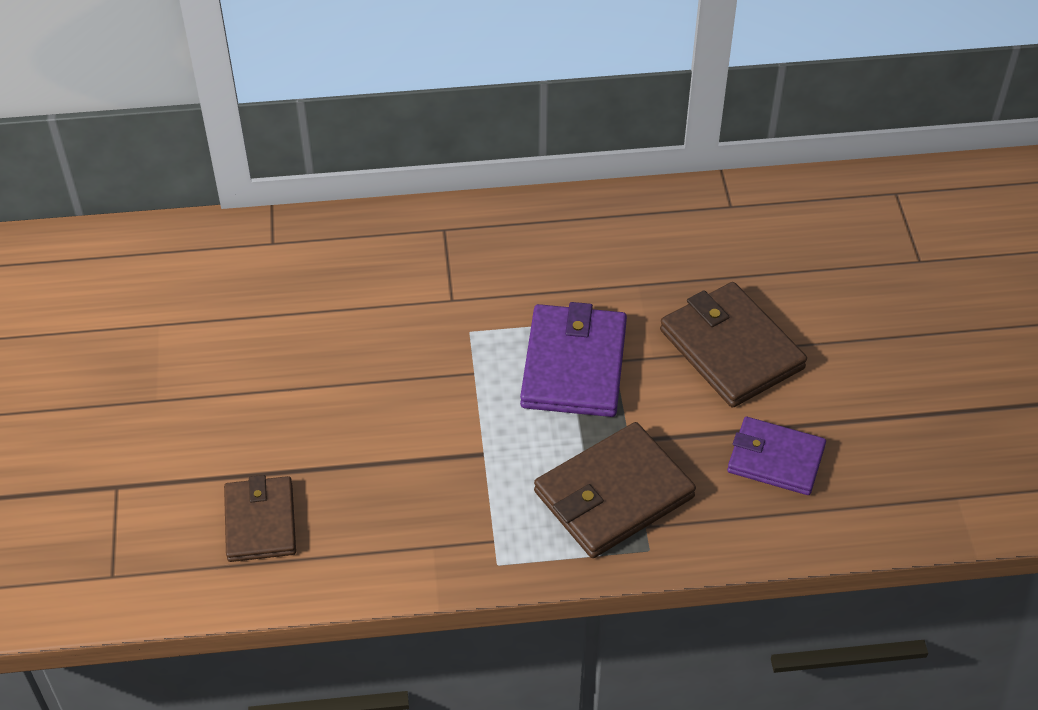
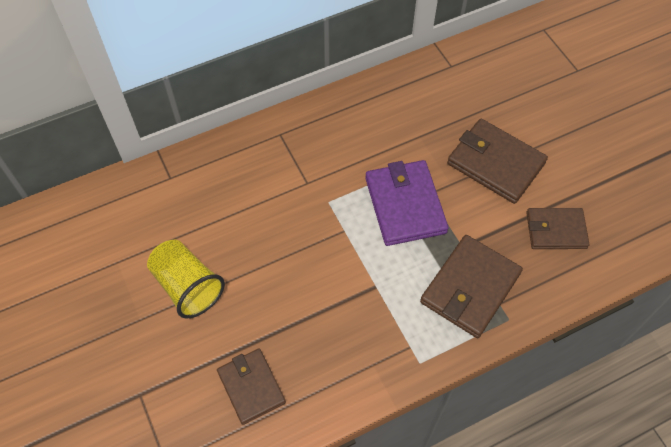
camera: 20 degrees left, 10 degrees up
(234, 379) = (187, 286): none -> yellow cup
(775, 459) = (555, 230): purple wallet -> brown wallet

